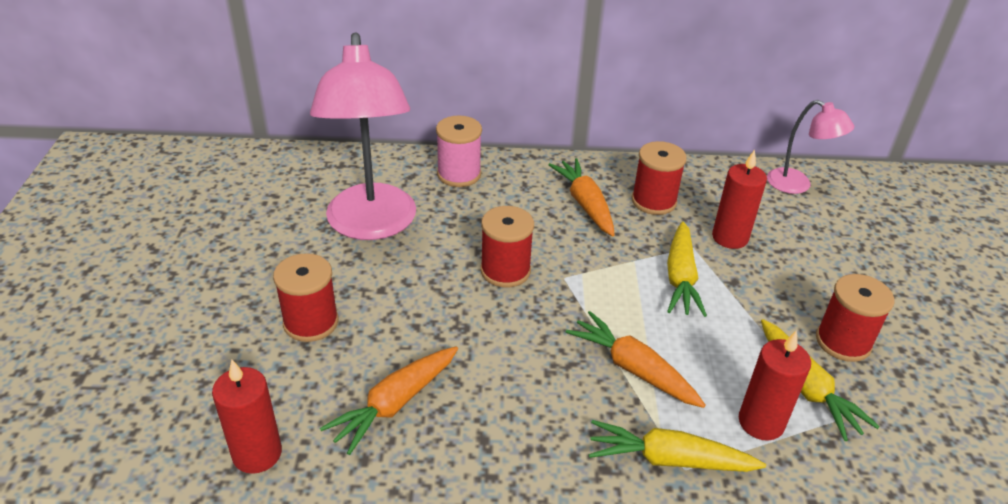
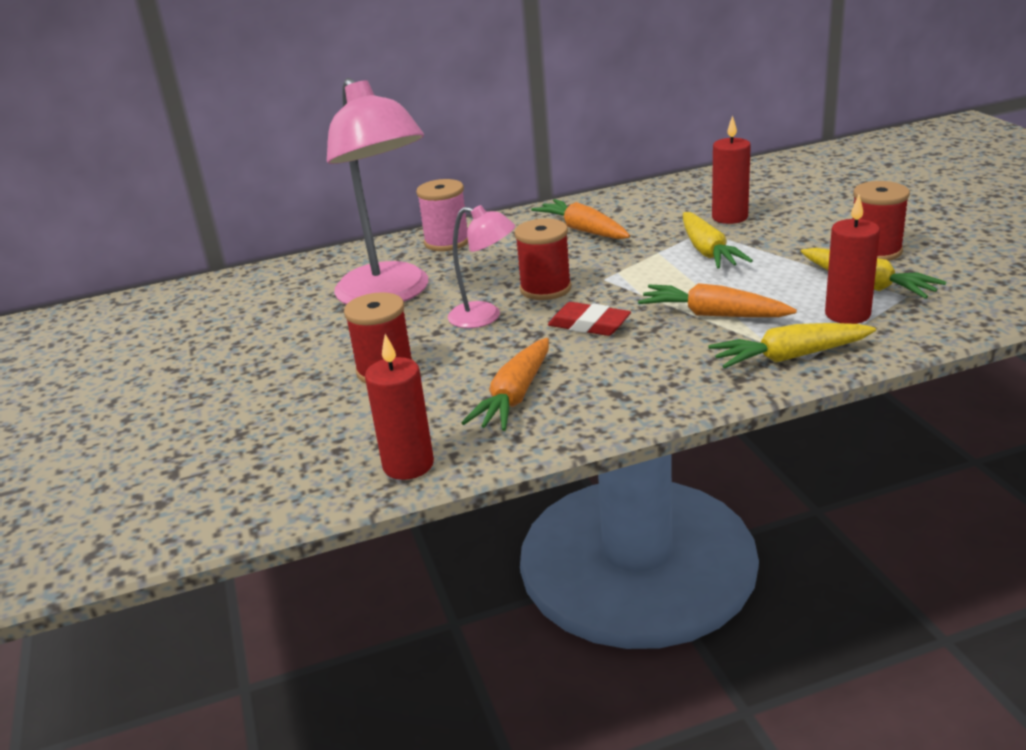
camera: 15 degrees left, 10 degrees down
(514, 335) = (589, 324): none -> red eraser
(653, 201) = (644, 213): red spool -> none
(797, 185) = (761, 173): pink lamp -> pink lamp (485, 317)

